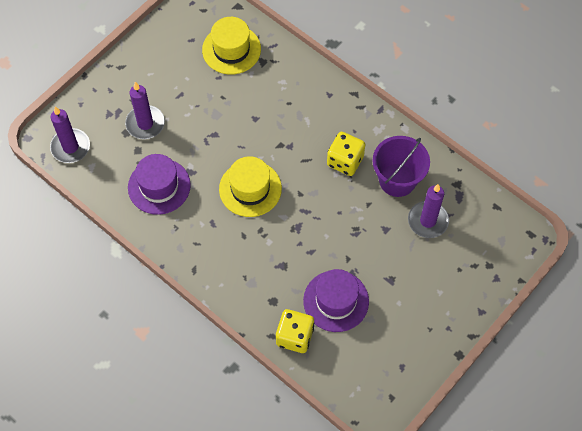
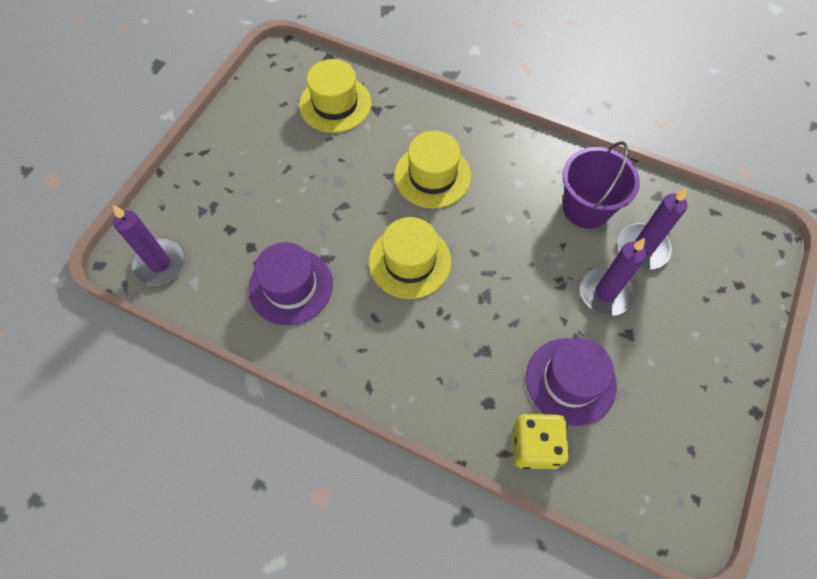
camera: 15 degrees left, 0 degrees up
(145, 124) = (252, 212): purple candle -> purple candle (605, 292)
(288, 126) = (432, 176): none -> yellow hat
(345, 161) = (515, 200): yellow dice -> none

